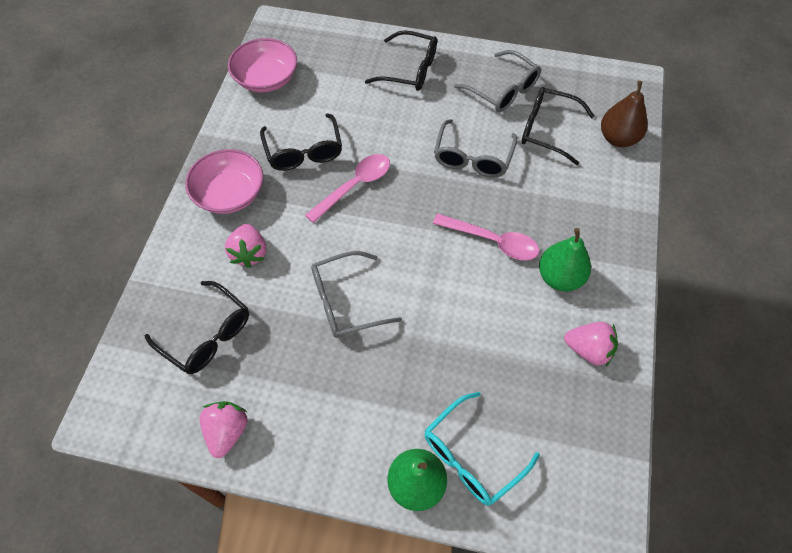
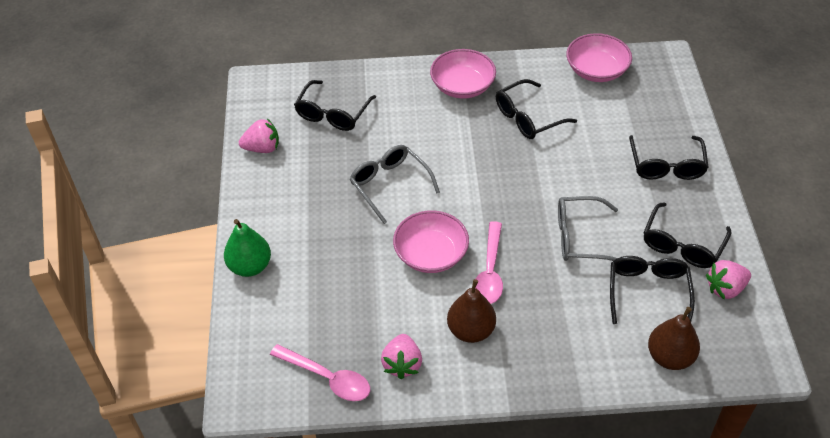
camera: 75 degrees right, 10 degrees down
(249, 253) = (411, 115): pink strawberry -> pink strawberry (725, 288)
(354, 186) = (506, 161): pink spoon -> pink spoon (327, 378)
(455, 287) = (431, 254): none -> pink bowl
(472, 456) = (281, 297): turquoise glasses -> none
(502, 90) = (682, 244): grey glasses -> black glasses
(560, 277) = (471, 330): green pear -> brown pear

